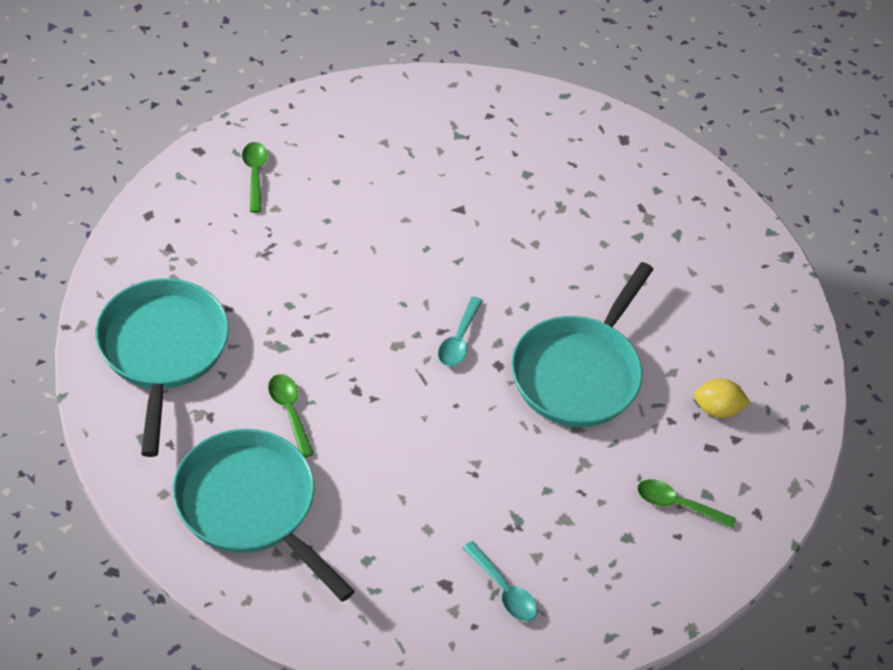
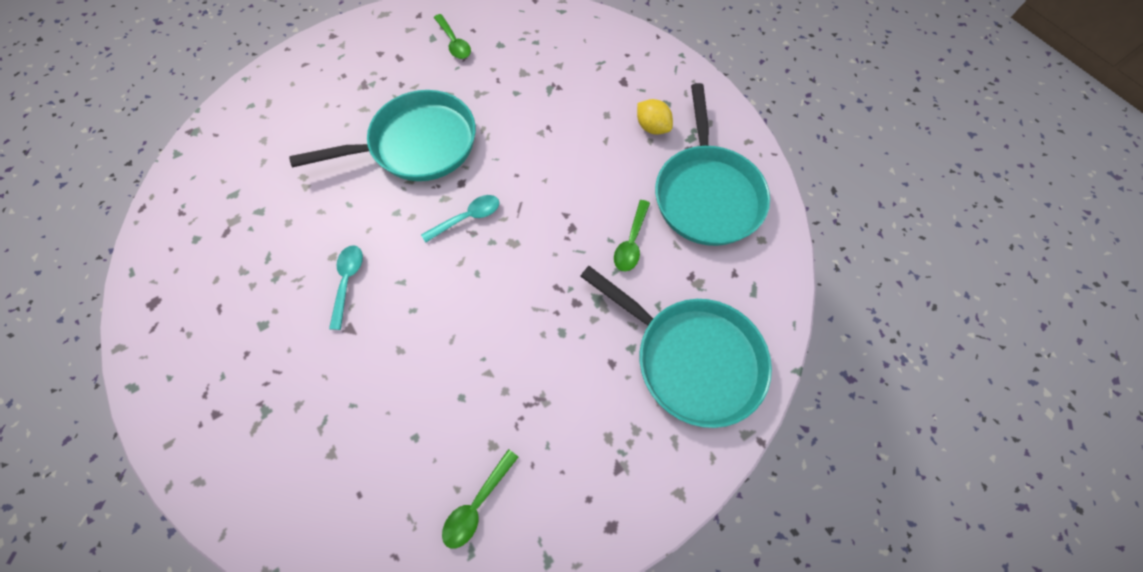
camera: 135 degrees left, 15 degrees up
(163, 350) = (691, 358): turquoise pan -> turquoise pan turned 90 degrees counterclockwise
(504, 589) = (594, 61): turquoise spoon -> turquoise spoon (347, 282)
(717, 409) = (367, 73): yellow lemon -> yellow lemon (652, 127)

